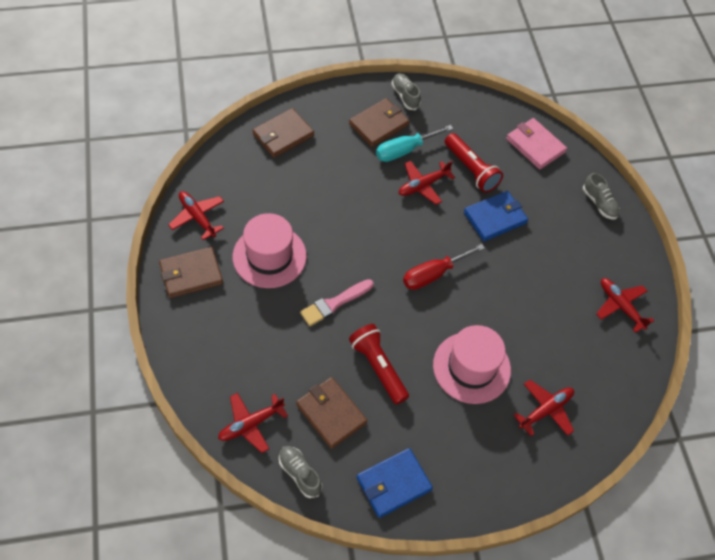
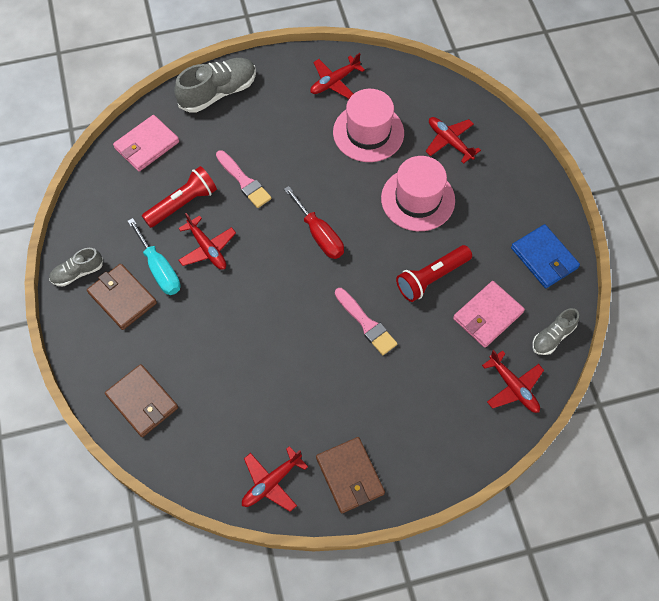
camera: 90 degrees left, 5 degrees up
(269, 256) = (316, 395): pink hat -> pink hat (368, 132)
(331, 413) = (487, 315): brown wallet -> pink wallet
(495, 218) = (244, 181): blue wallet -> pink brush
(599, 203) = (218, 92): grey shoe -> grey shoe, size x1.75

